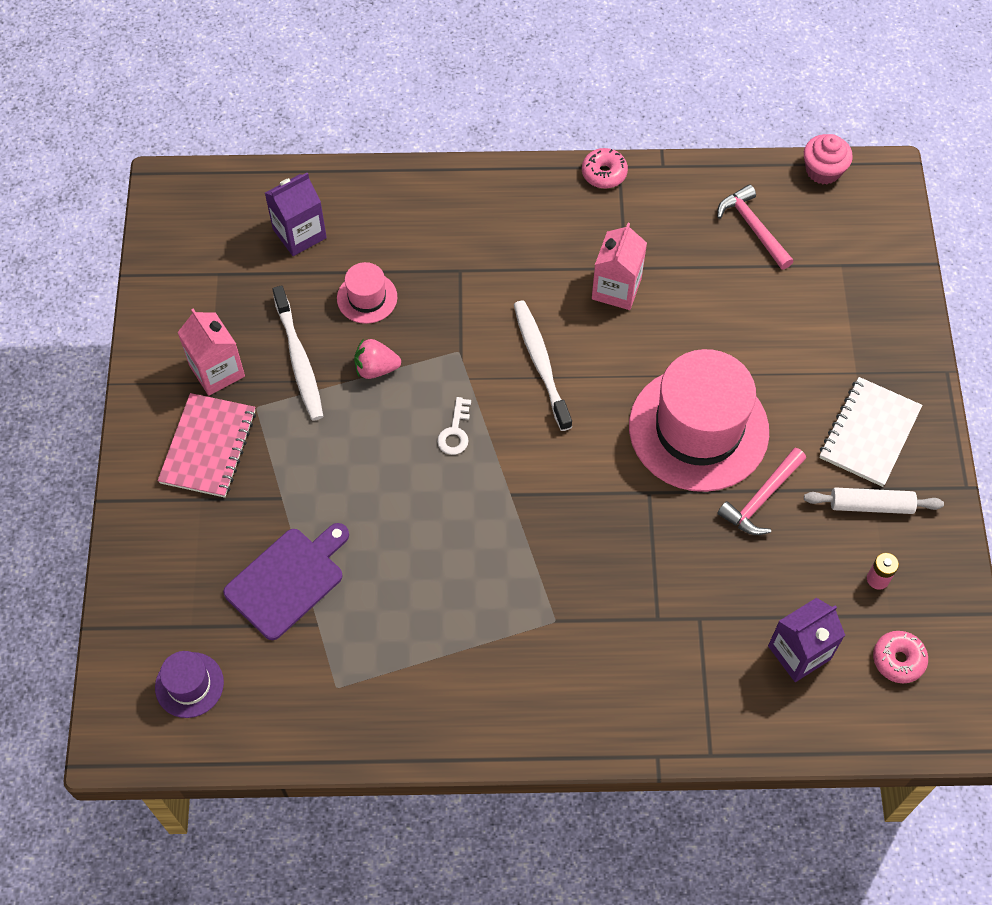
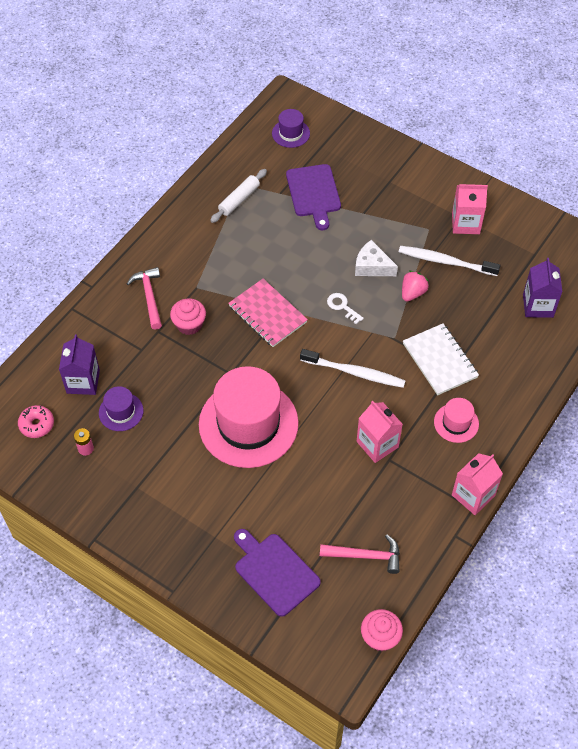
camera: 125 degrees right, 5 degrees down
(208, 447) = (419, 198): pink notebook -> pink notebook (267, 314)
(366, 436) = (372, 266): none -> white cheese
(367, 298) = (465, 314): pink hat -> pink hat (456, 423)
(604, 173) = (473, 495): pink donut -> pink carton
(618, 588) = (189, 324): none -> pink cupcake
(761, 498) = (180, 425): pink hammer -> pink hammer (149, 297)
(800, 576) = (121, 412): none -> purple hat
(842, 295) = (274, 572): none -> purple cutting board
(869, 433) = (170, 512): white notebook -> white notebook (439, 360)
(871, 505) = (128, 478): white rolling pin -> white rolling pin (239, 200)

